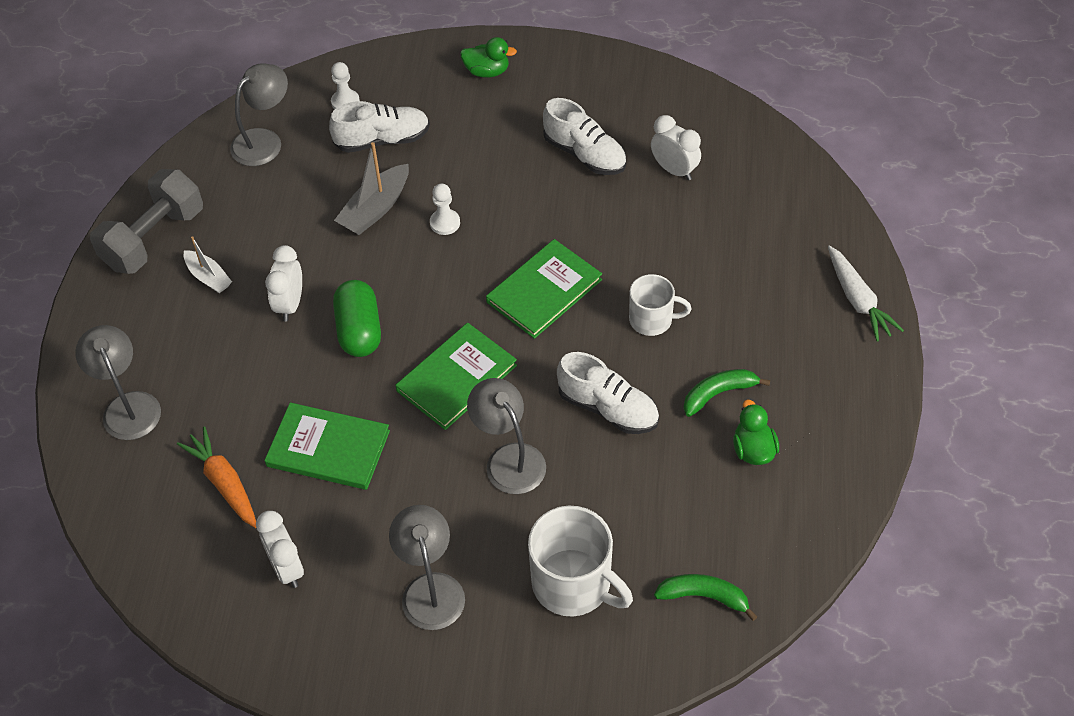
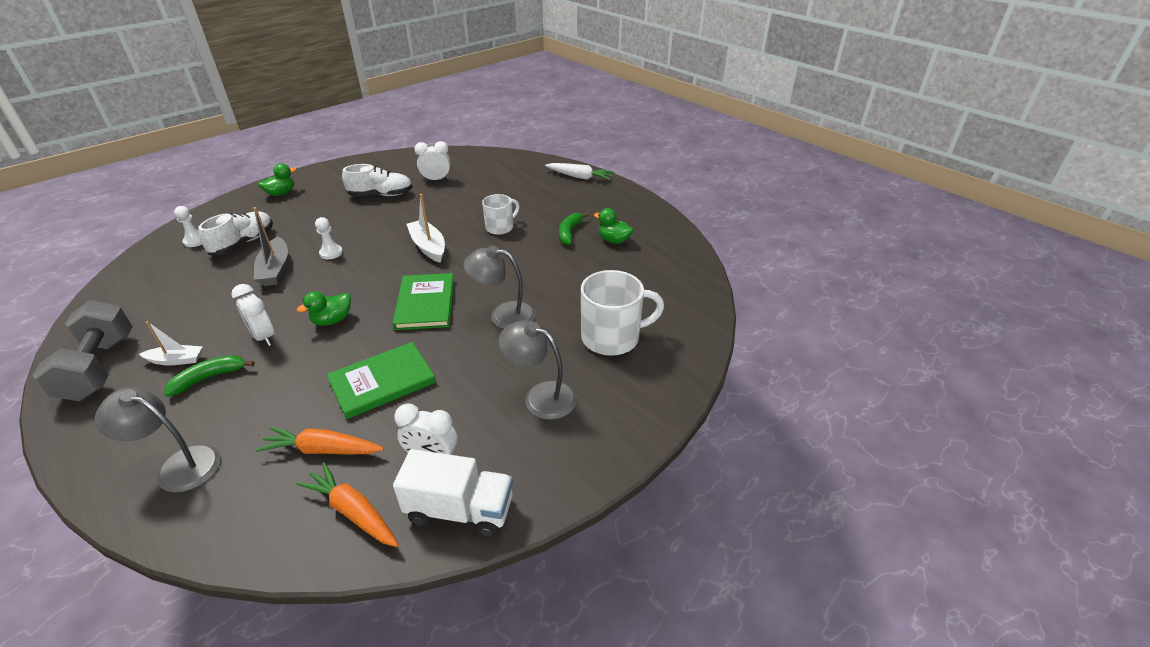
camera: 50 degrees left, 15 degrees down
(192, 564) = (353, 511): none -> orange carrot
(257, 636) = (460, 510): none -> white truck
(264, 141) = (149, 281): grey lamp -> none
(359, 330) = (332, 320): green capsule -> green duck
(544, 291) = (428, 247): green book -> white boat
(608, 408) = (526, 266): white shoe -> none
(704, 597) = (676, 299): green banana -> green banana (209, 378)

